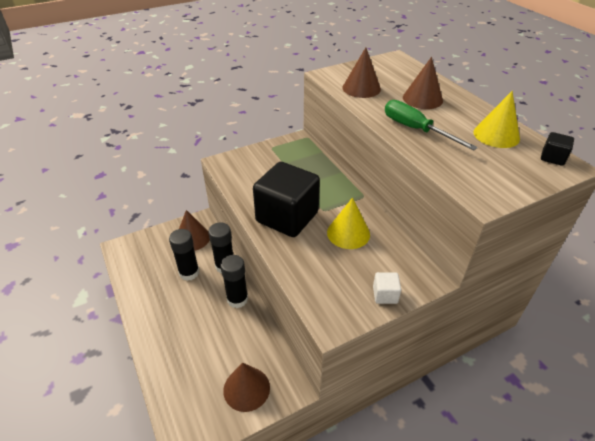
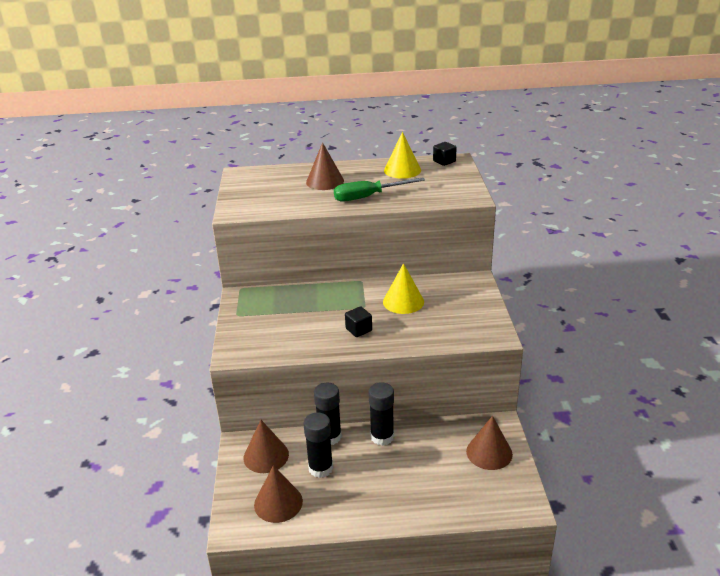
camera: 65 degrees left, 10 degrees down
(287, 217) = (358, 330): black cube -> black cube, size x0.40
(361, 88) = (278, 202): brown cone -> brown cone (278, 503)
(385, 295) = (482, 303): white cube -> none

